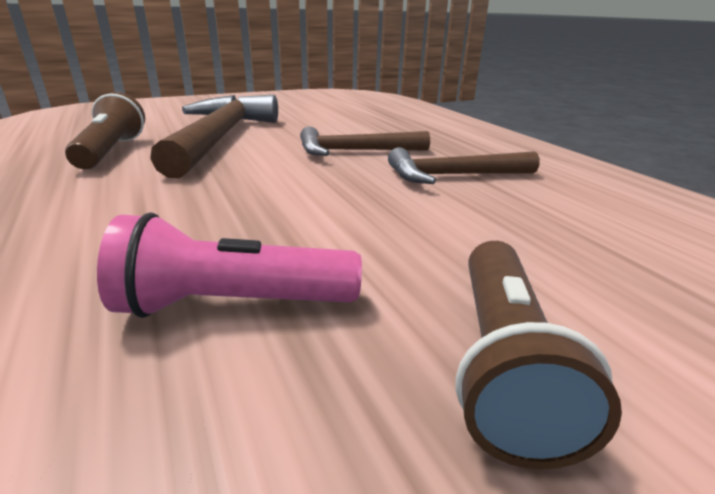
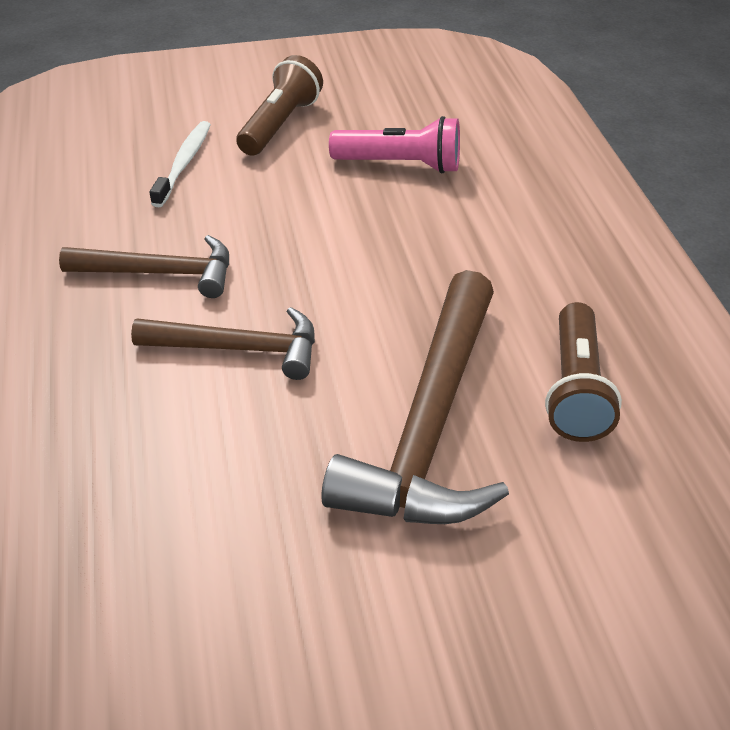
camera: 165 degrees left, 15 degrees up
(567, 264) = (184, 163): none -> white toothbrush

